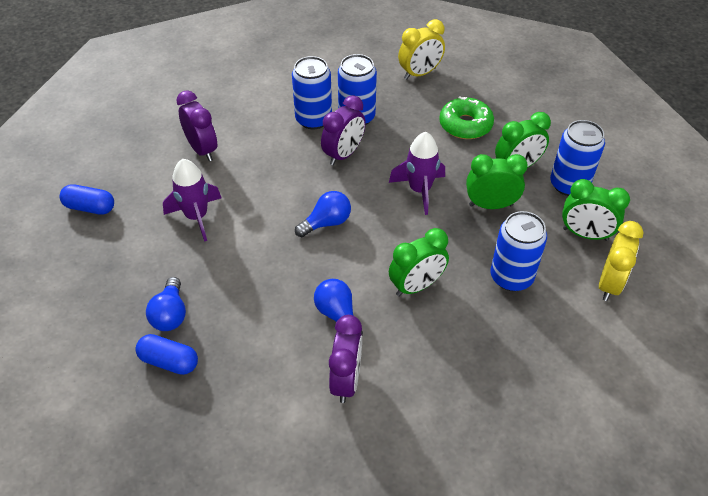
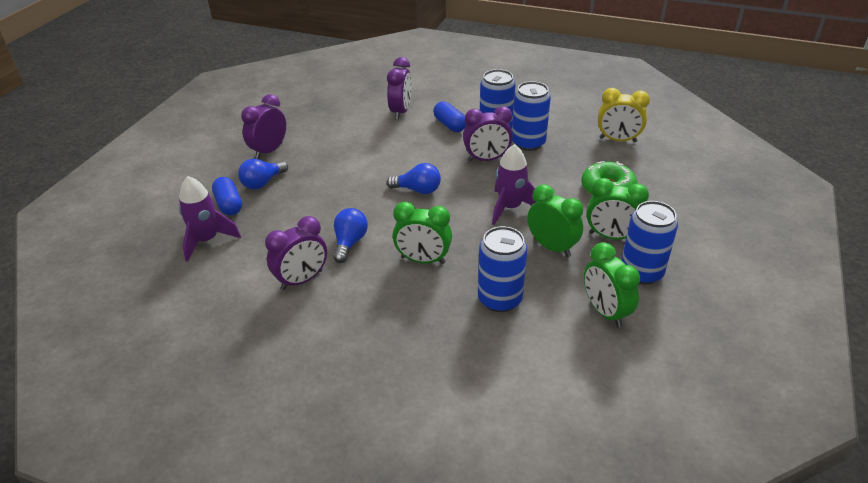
camera: 45 degrees right, 10 degrees down
(90, 207) = (300, 109): blue capsule -> blue capsule (449, 125)
(125, 276) = (269, 151): none -> purple clock
(197, 217) = (347, 143): purple rocket -> purple rocket (207, 240)
(609, 284) = (575, 356): yellow clock -> none

